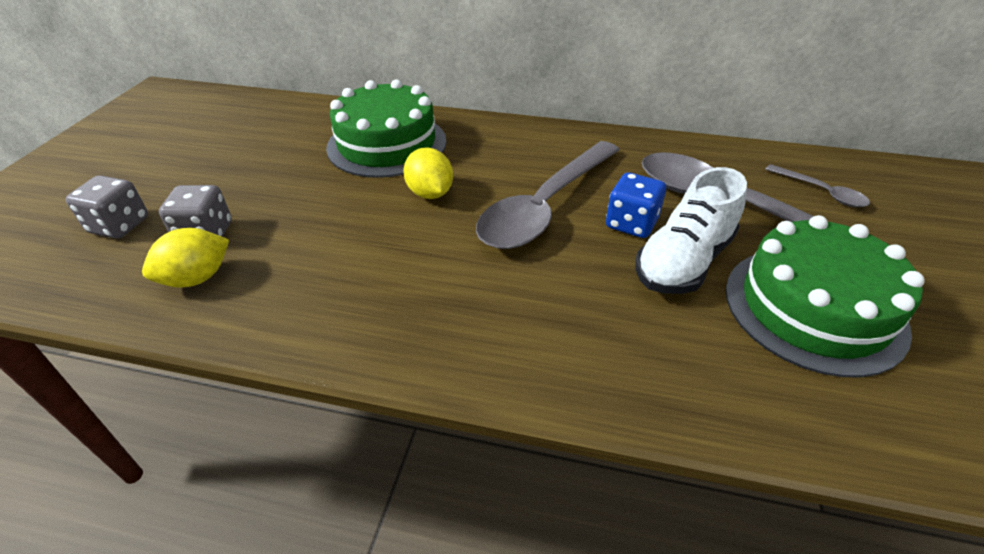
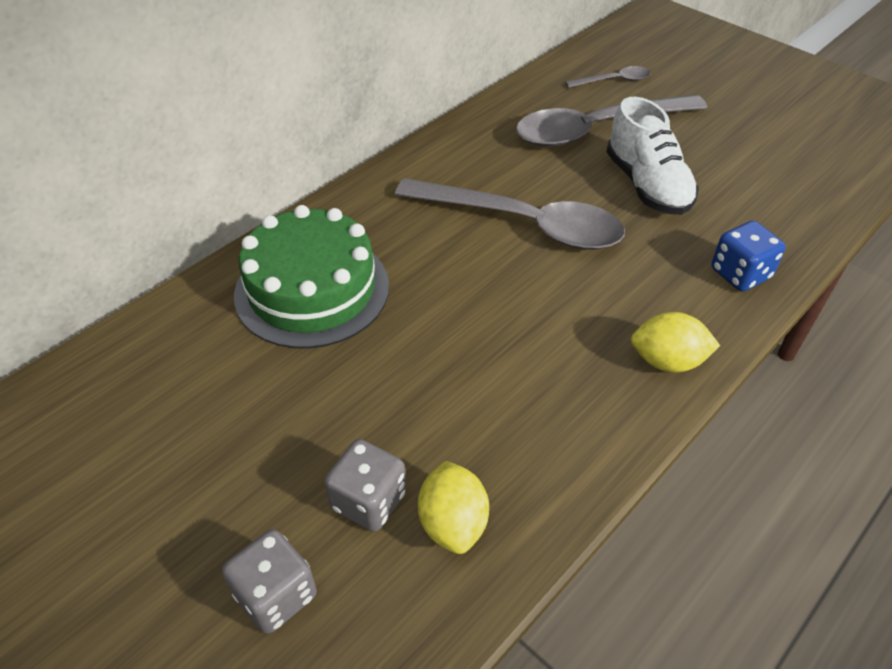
camera: 60 degrees left, 5 degrees up
(430, 193) = (440, 289): yellow lemon -> yellow lemon (667, 361)
(545, 206) = (522, 223): grey spoon -> grey spoon turned 45 degrees counterclockwise
(631, 224) = (583, 188): blue dice -> blue dice (740, 274)
(813, 308) = (728, 155): green cake -> none

